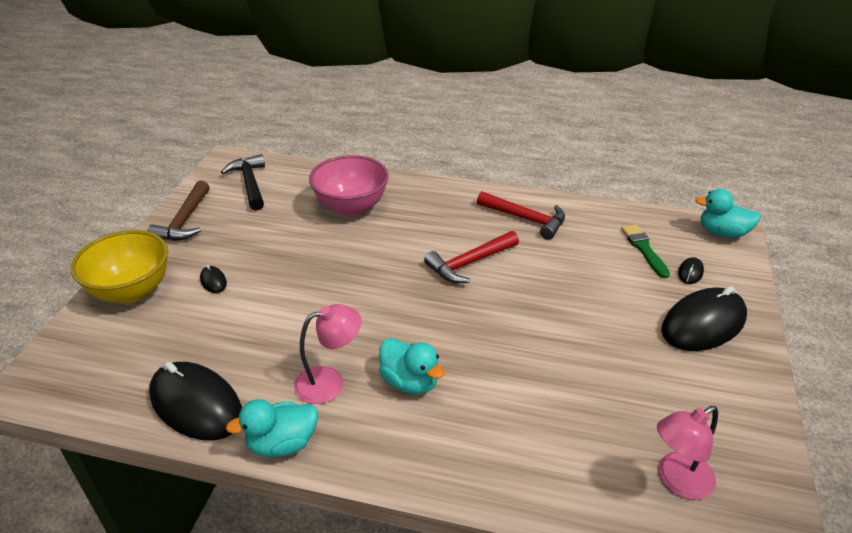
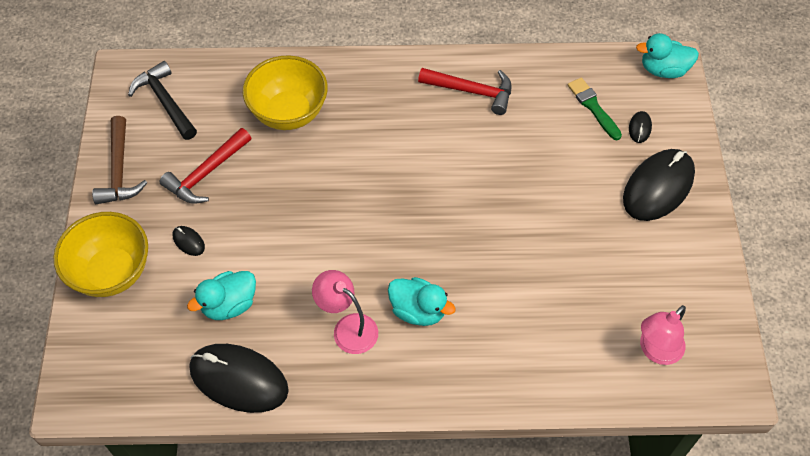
camera: 15 degrees left, 20 degrees up
(282, 444) = (331, 398): turquoise duck -> turquoise duck (229, 305)
(330, 382) = (348, 328): pink lamp -> pink lamp turned 105 degrees counterclockwise
(351, 207) = (289, 113): pink bowl -> yellow bowl
(470, 263) = (432, 162): red hammer -> red hammer (206, 173)

